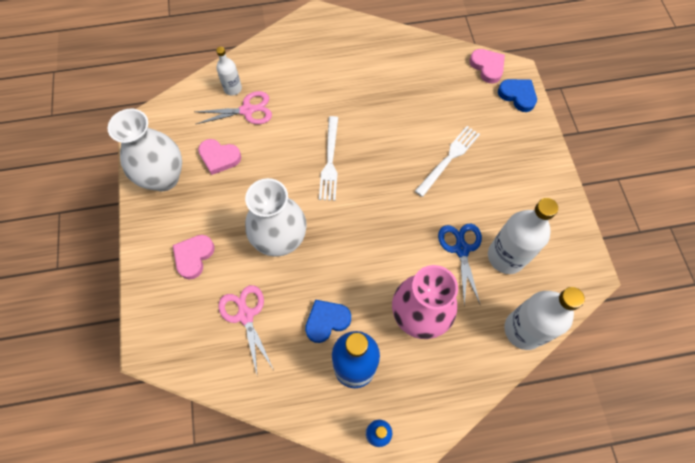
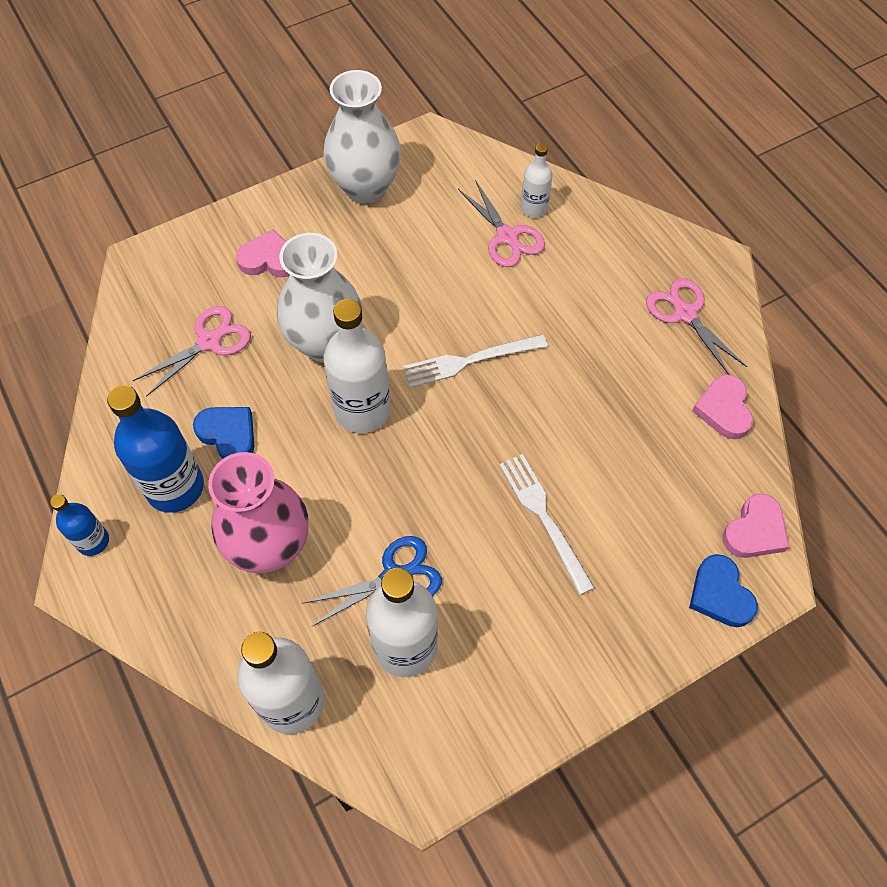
camera: 70 degrees right, 5 degrees down
(219, 157) = (419, 233): pink heart -> pink heart (723, 409)
(341, 233) = (362, 410): none -> white bottle
(345, 44) = (685, 314): none -> pink scissors
(449, 159) = (544, 518): white fork -> white fork turned 135 degrees counterclockwise
(517, 96) = (720, 594): blue heart -> blue heart turned 135 degrees clockwise

